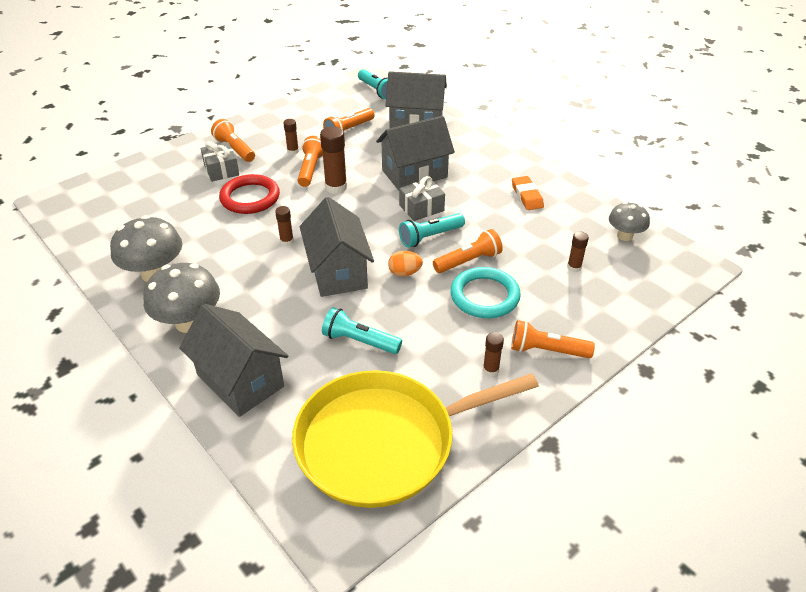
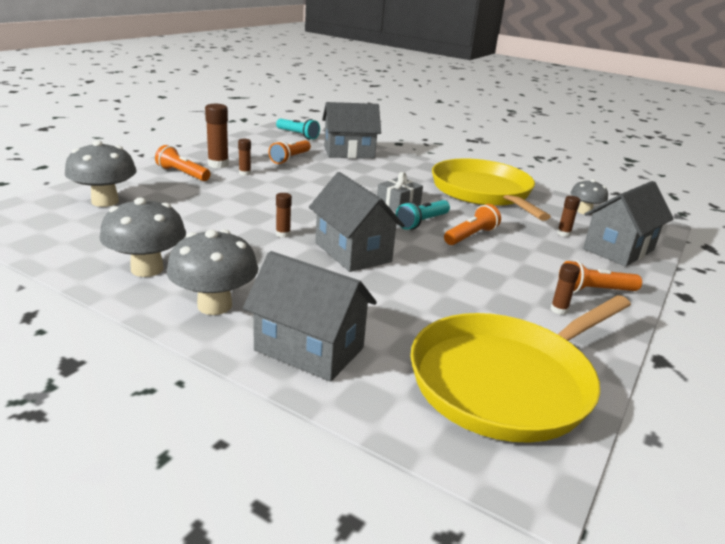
camera: 20 degrees left, 15 degrees down
(153, 184) = (105, 201): none -> grey mushroom
(221, 170) = (177, 188): grey gift -> none
(250, 198) = (221, 206): red ring -> none
(311, 169) = (271, 184): orange flashlight -> none
(336, 187) = (306, 195): brown glue stick -> brown glue stick (218, 164)
(359, 341) = (415, 302): turquoise flashlight -> none
(404, 273) = (419, 248): orange egg -> none
(414, 174) = (373, 183): grey house -> grey house (618, 249)
(484, 296) = (506, 258): turquoise ring -> none
(527, 196) = (483, 192): orange eraser -> yellow pan

